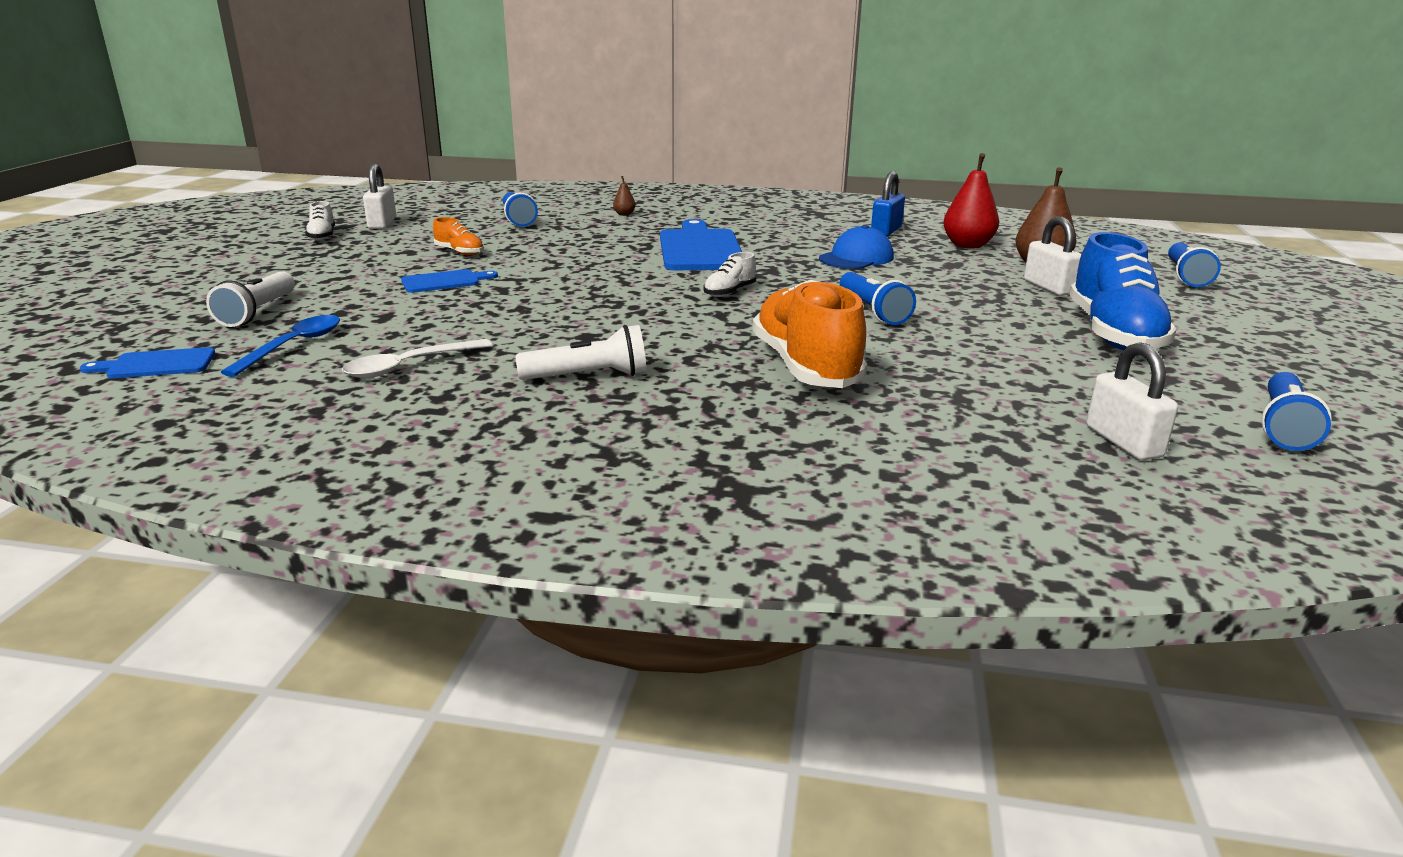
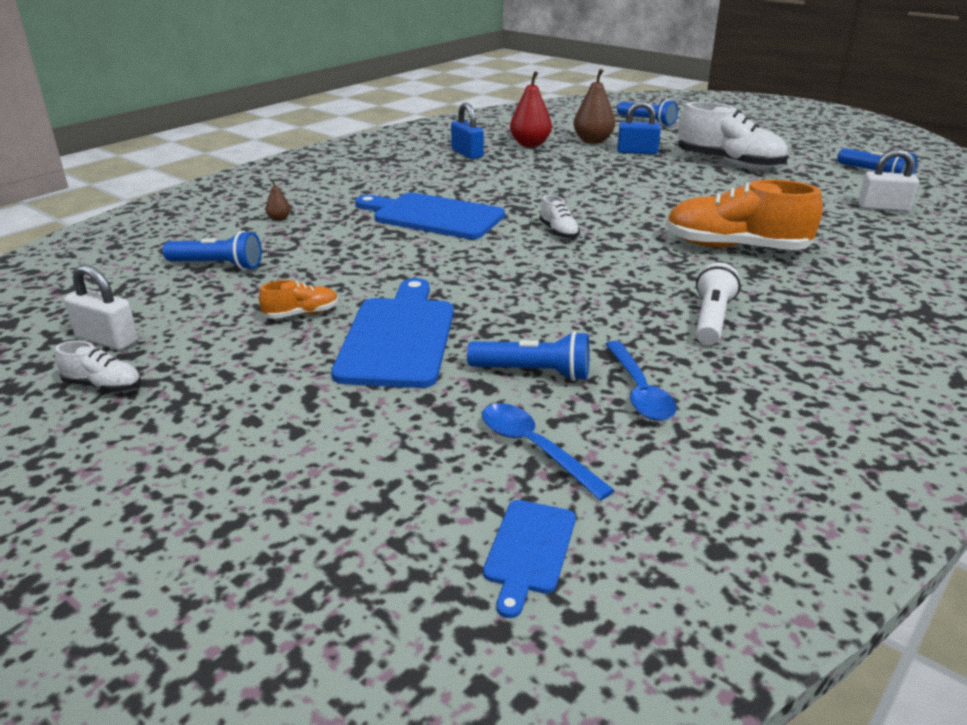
camera: 60 degrees left, 5 degrees up
(257, 312) = (391, 462): white flashlight -> none
(408, 366) = (639, 391): white spoon -> blue spoon
(444, 281) = (398, 337): blue cutting board -> blue cutting board, size x1.96
(856, 258) = (520, 177): blue cap -> none
(872, 311) = (642, 203): blue flashlight -> blue flashlight (533, 373)
(1048, 287) = (637, 152): white padlock -> blue padlock
(1113, 334) = (729, 163): blue shoe -> white shoe

